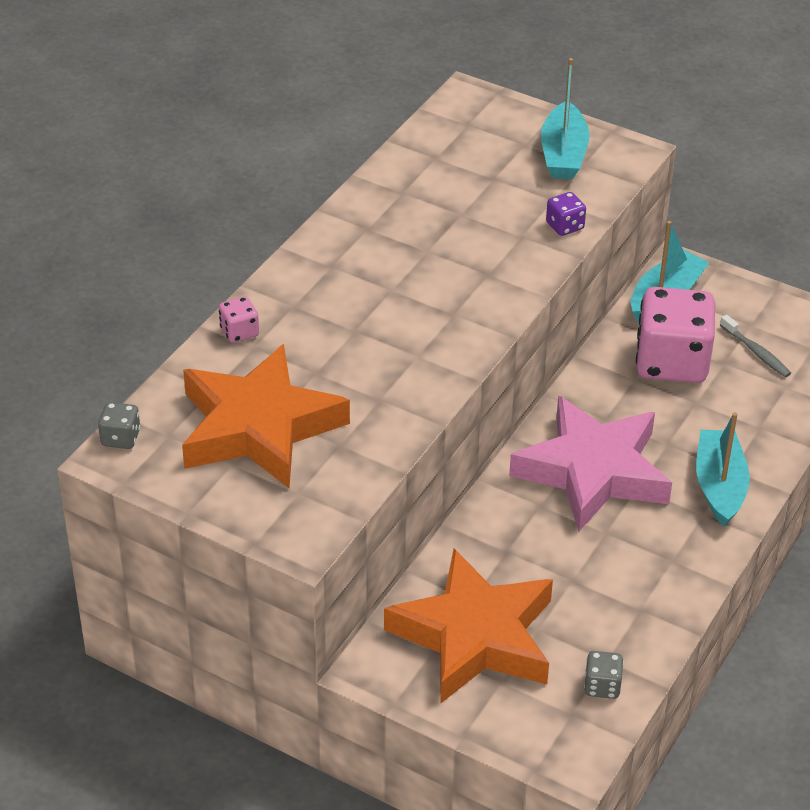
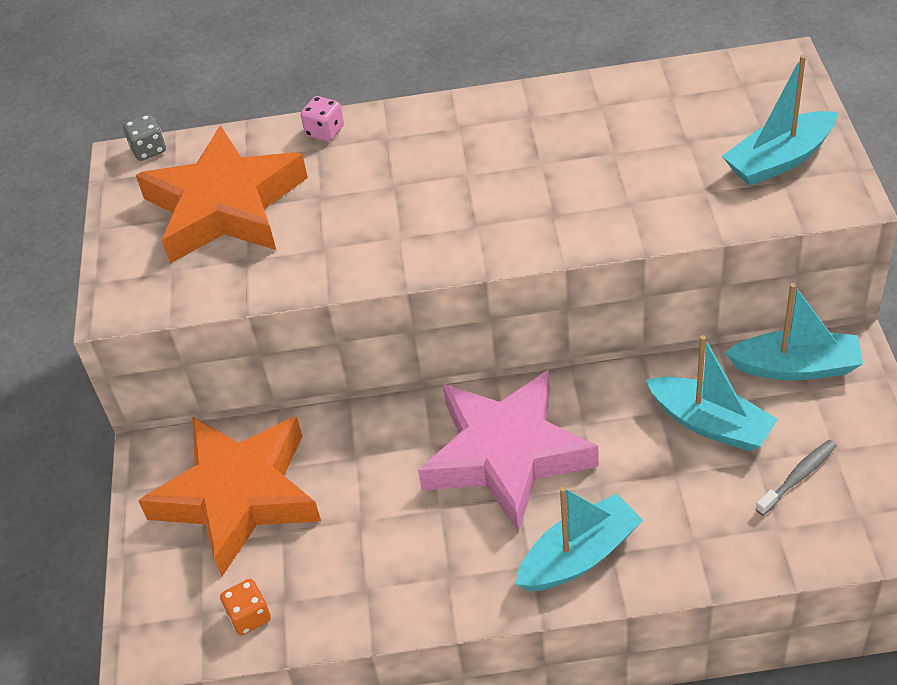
camera: 60 degrees right, 5 degrees up
(565, 226) = (676, 220): purple dice -> none
(602, 686) = (249, 616): grey dice -> orange dice
(671, 362) = (710, 424): pink dice -> turquoise boat
(756, 352) = (798, 477): grey toothbrush -> grey toothbrush turned 150 degrees counterclockwise

